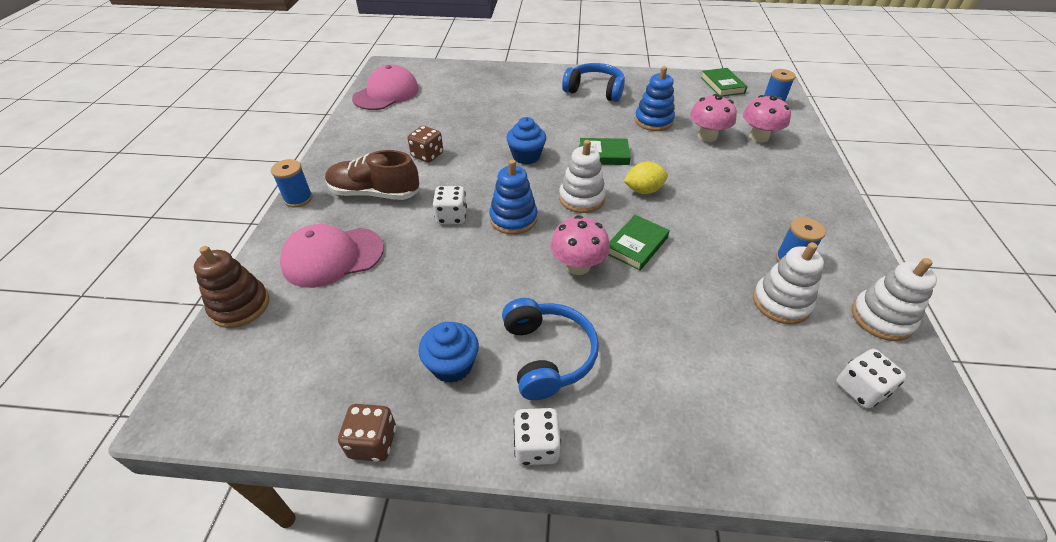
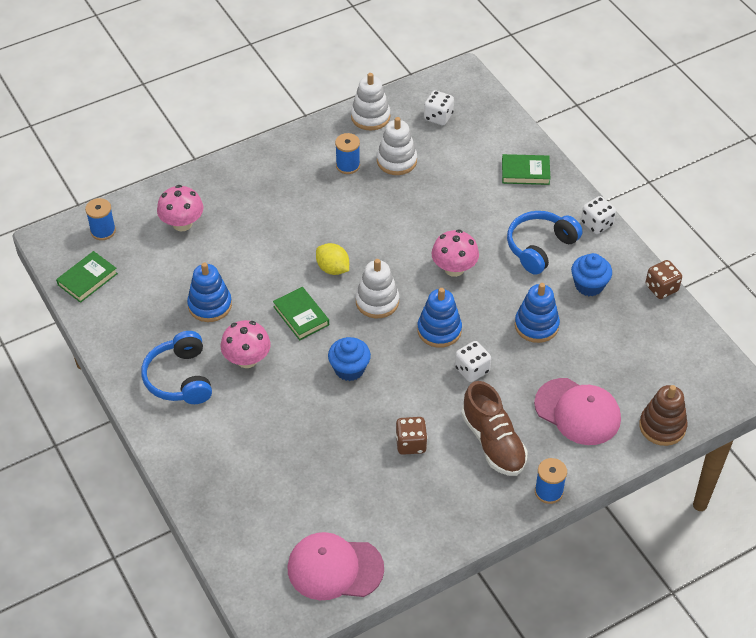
camera: 125 degrees left, 5 degrees up
(449, 286) = (536, 325): none -> blue stacking toy
(636, 245) = (404, 247): green book -> green book (525, 172)
(707, 136) = (209, 258): pink mushroom -> pink mushroom (247, 359)

